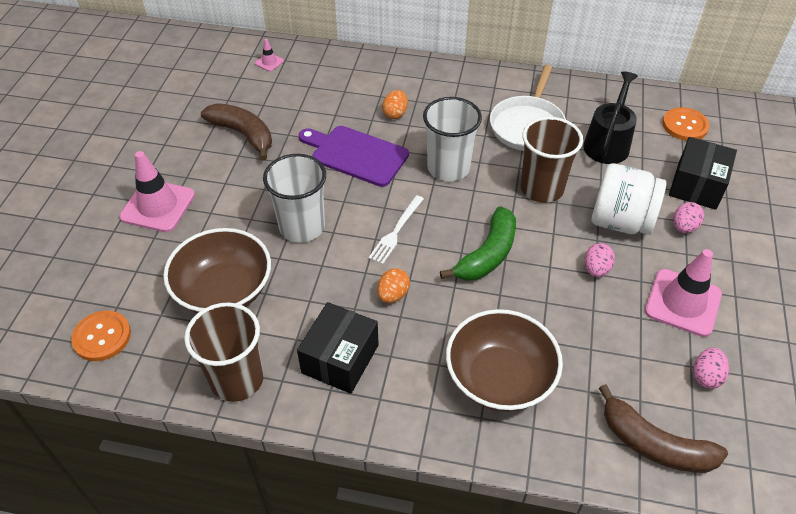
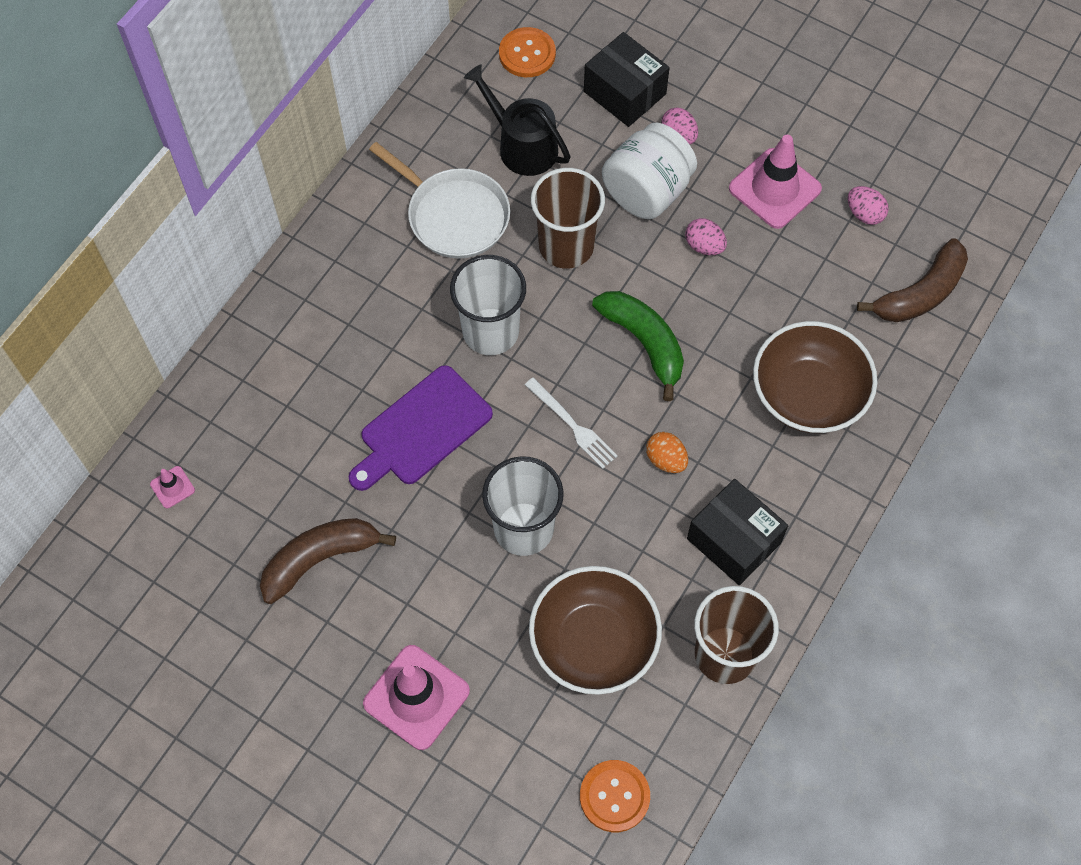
camera: 70 degrees left, 15 degrees up
(395, 114) = (363, 357): orange egg -> none

